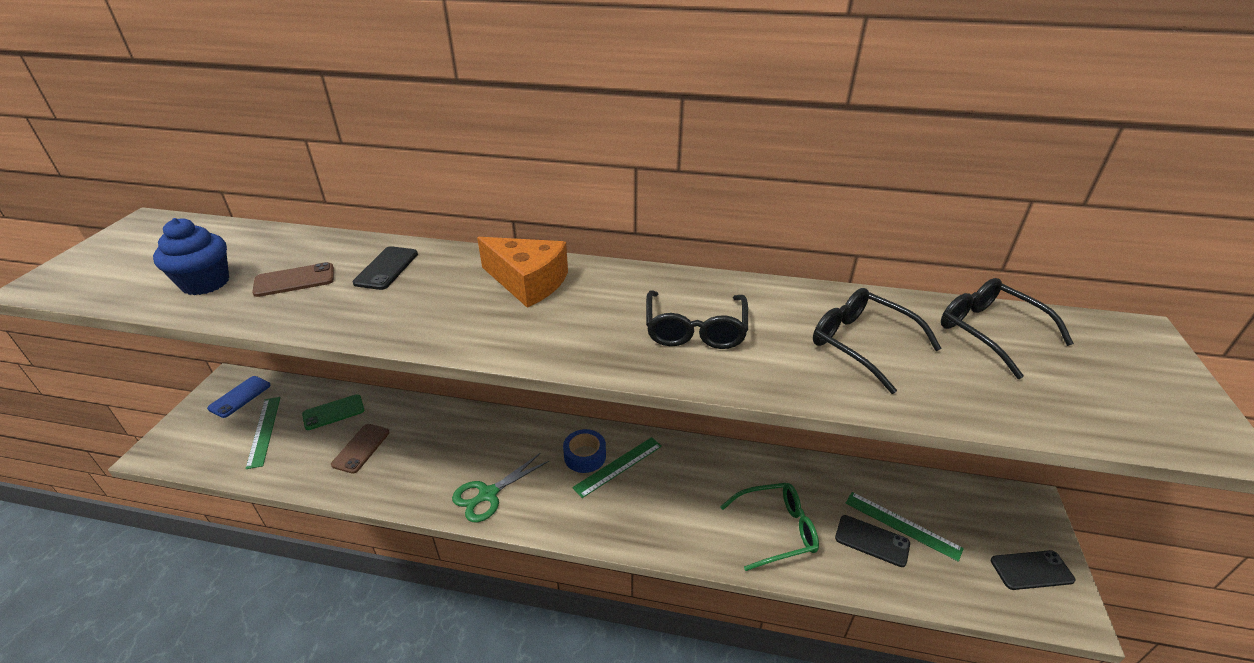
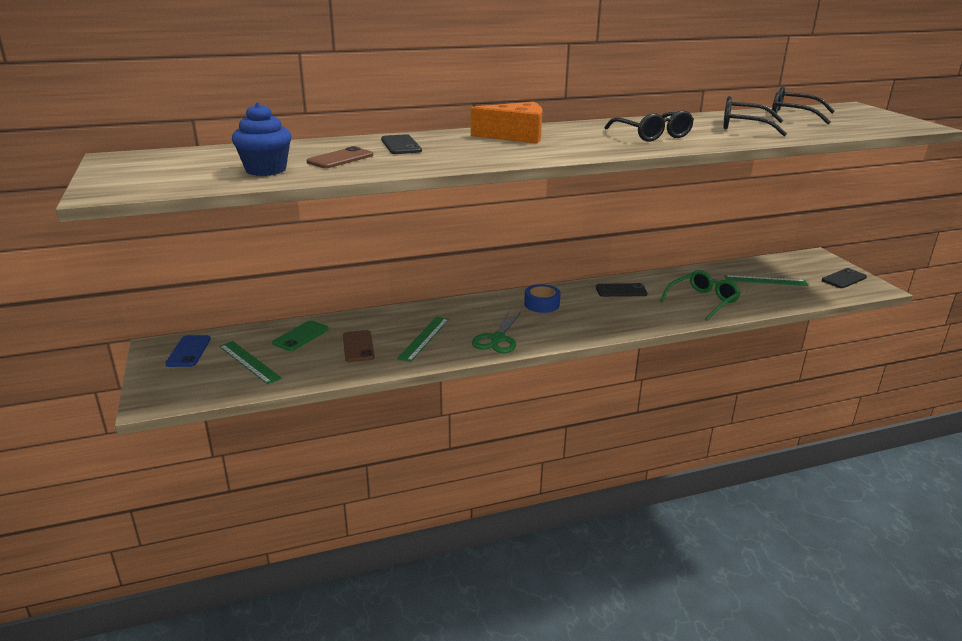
camera: 30 degrees left, 10 degrees down
(618, 466) = (571, 303): green ruler -> green ruler (424, 338)
(872, 541) = (758, 290): black phone -> black phone (621, 291)

